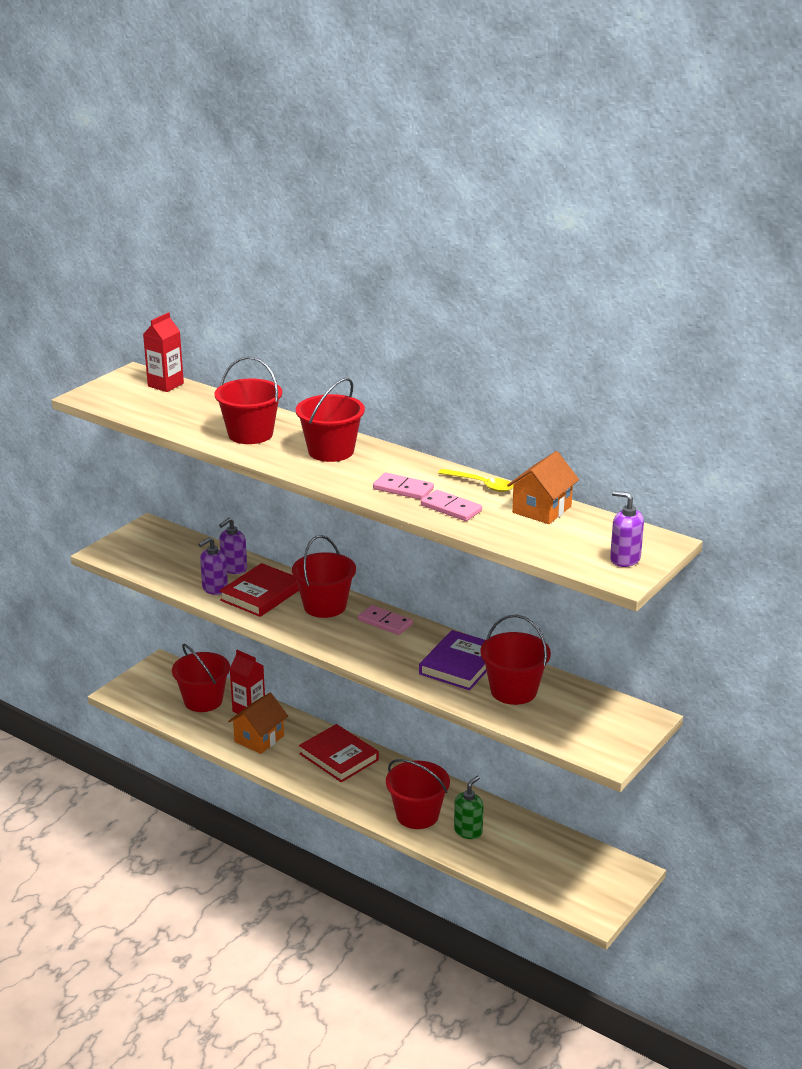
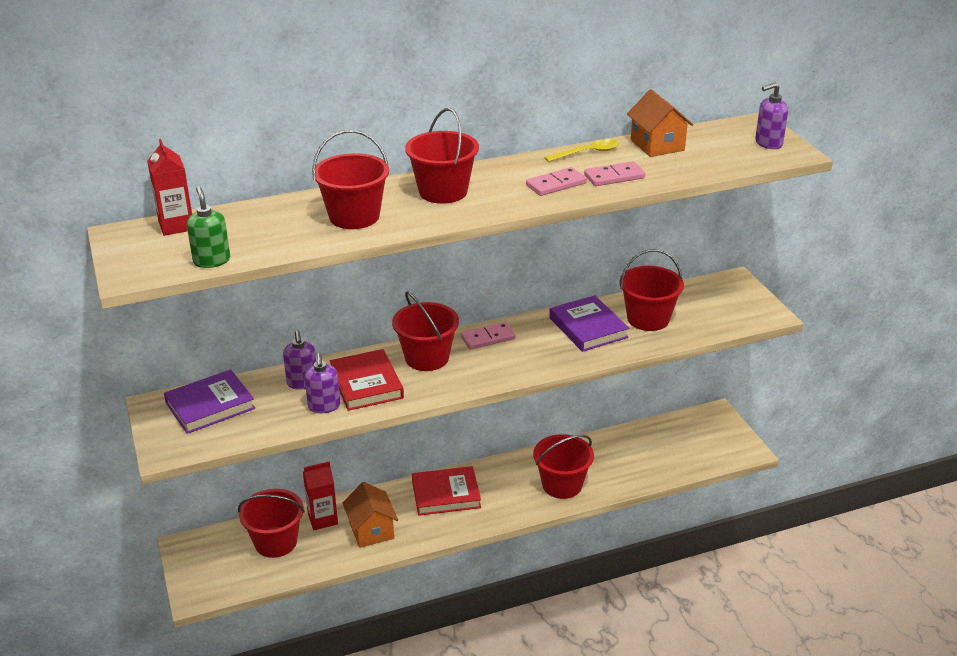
camera: 55 degrees left, 5 degrees up
(169, 546) = (210, 405): none -> purple book
(468, 831) = (605, 468): green soap dispenser -> green soap dispenser (212, 261)

